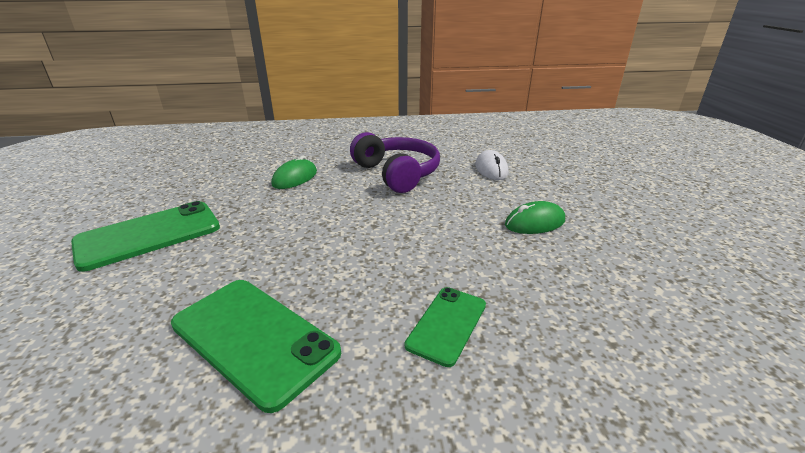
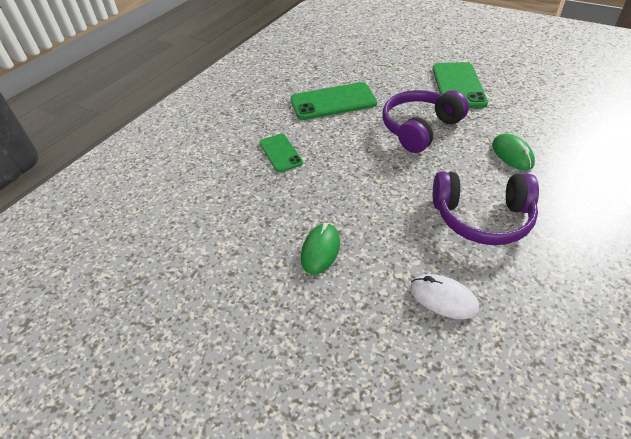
camera: 130 degrees right, 15 degrees up
(283, 232) = (419, 128): none -> purple headphones

